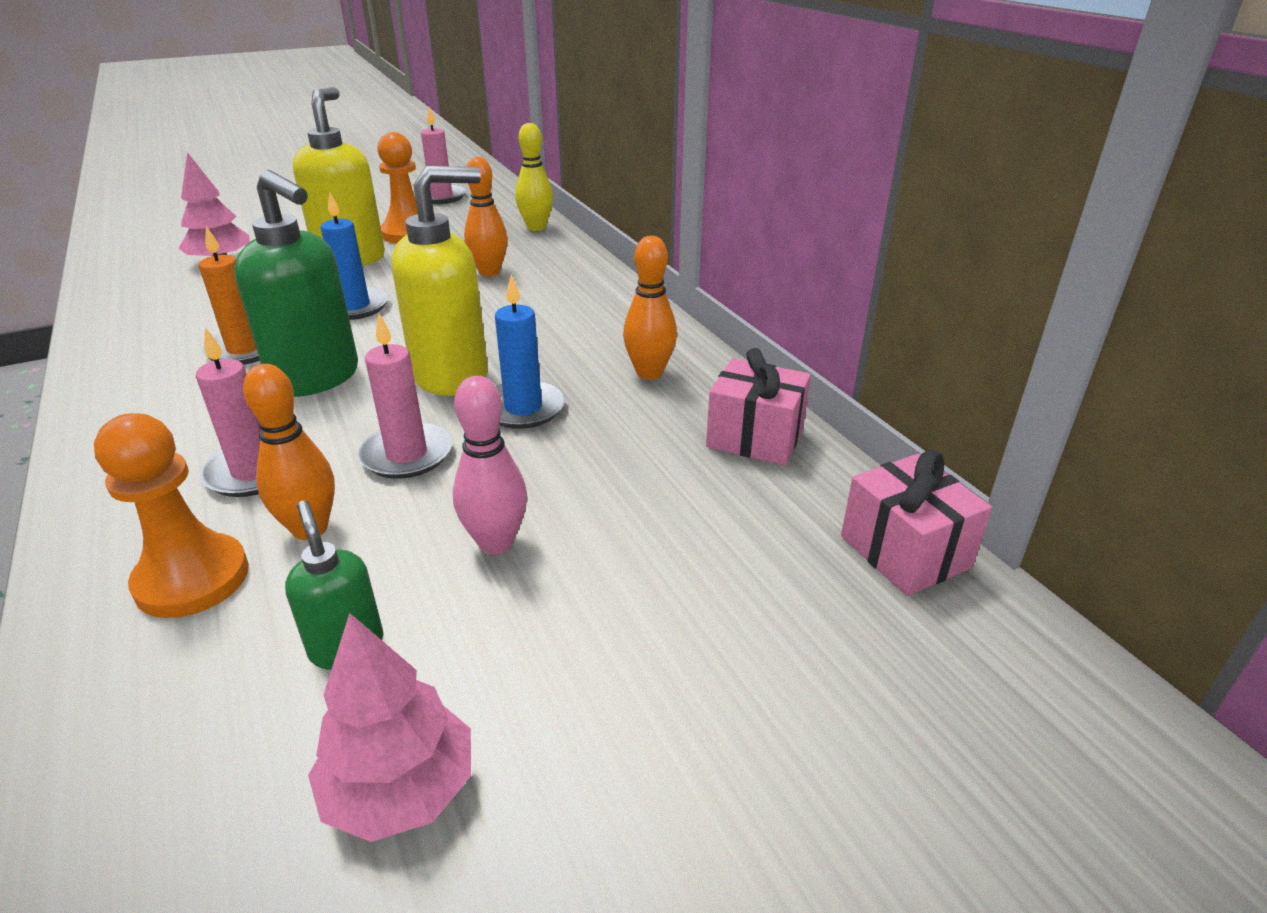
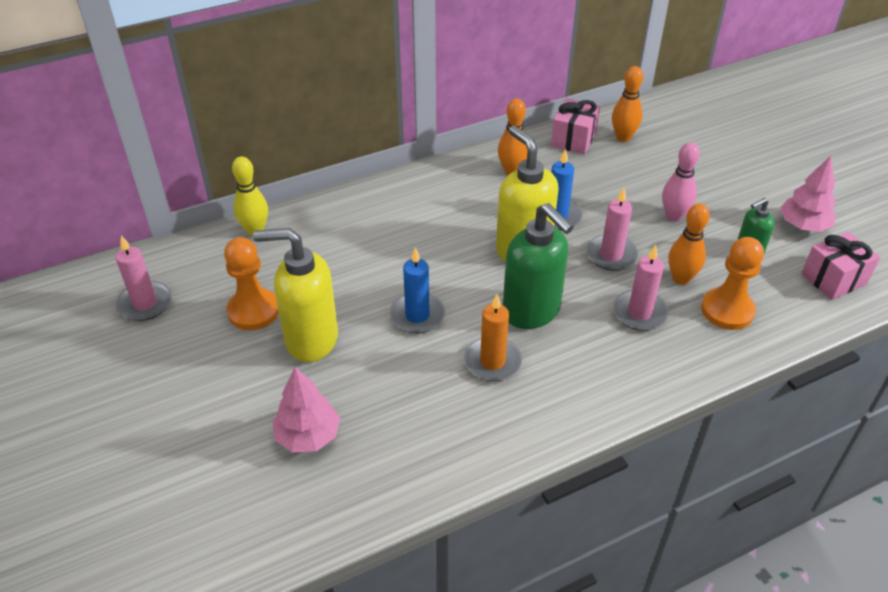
camera: 90 degrees left, 10 degrees up
(316, 378) = (532, 311): green soap dispenser -> green soap dispenser turned 105 degrees clockwise
(489, 272) = (354, 249): orange bowling pin -> orange bowling pin (623, 137)
(904, 552) = (649, 110): pink gift -> pink gift (833, 279)

